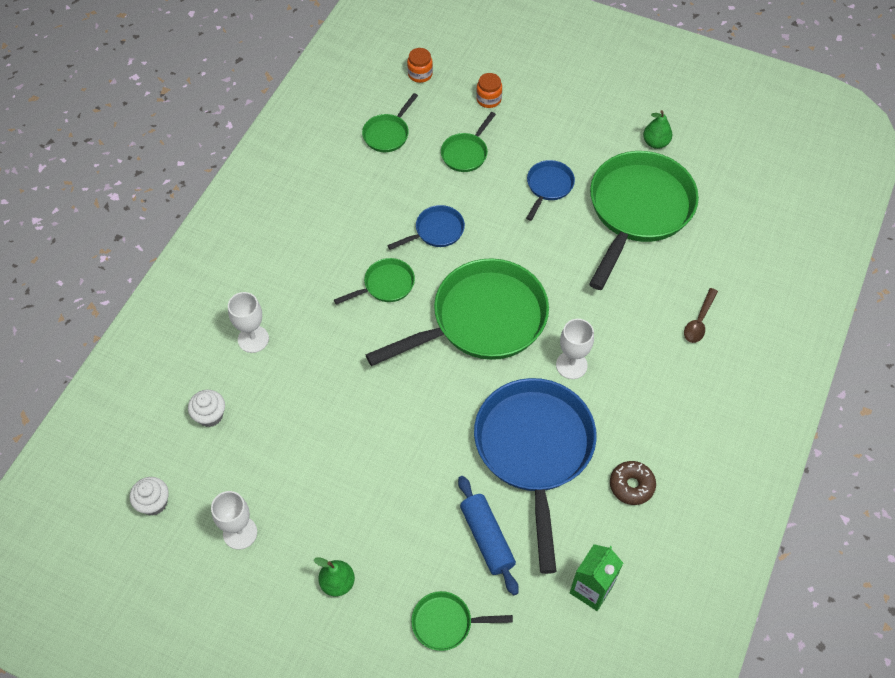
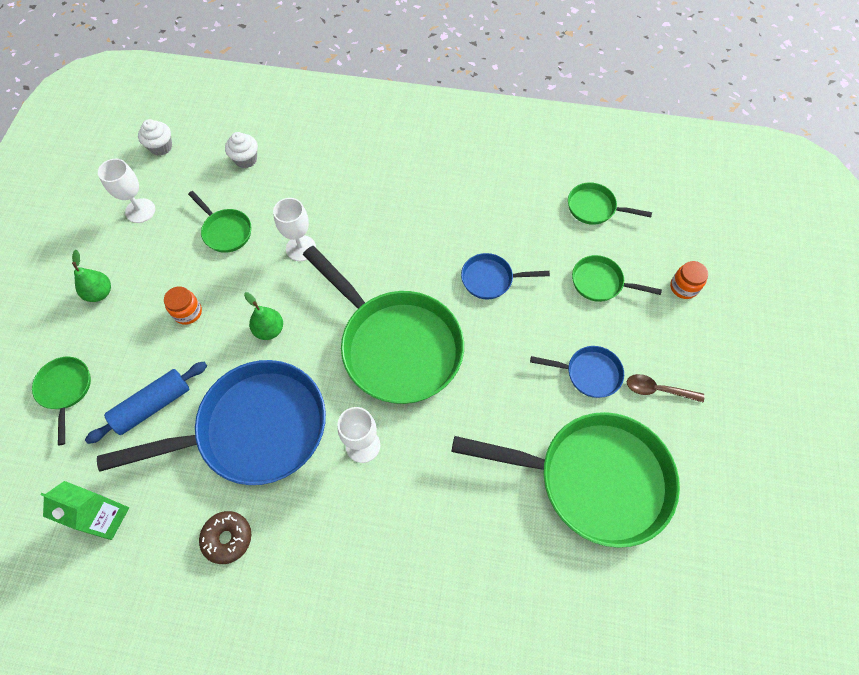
camera: 75 degrees right, 5 degrees up
(253, 339) = (327, 167): white goblet -> white goblet (301, 248)
(386, 285) = (412, 252): green pan -> green pan (226, 231)
(420, 74) = (685, 216): orange jar -> orange jar (188, 312)
(436, 231) = (490, 279): blue pan -> blue pan turned 135 degrees clockwise
(655, 143) = (705, 482): green pear -> green pear (269, 330)
(699, 321) = (458, 582): brown spoon -> brown spoon (658, 390)

